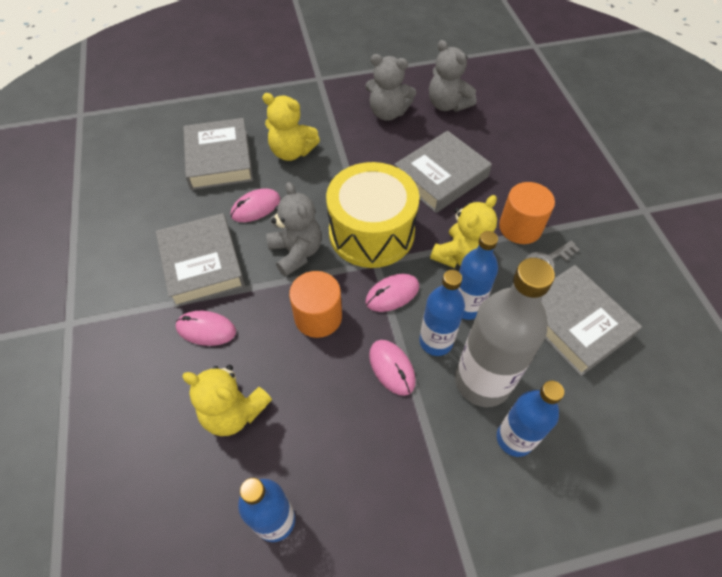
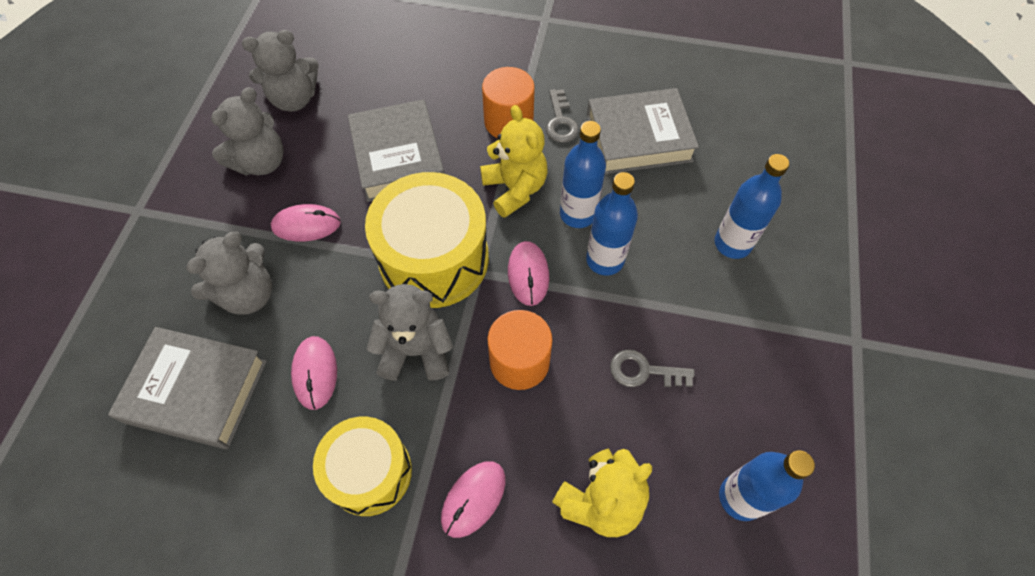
camera: 65 degrees left, 5 degrees up
(202, 264) = (369, 472): grey book -> yellow drum
(292, 151) = (248, 294): yellow teddy bear -> grey teddy bear
(352, 405) = (643, 371): none -> grey key
(392, 368) = (617, 314): pink mouse -> pink mouse (306, 225)
(482, 381) = (666, 241): grey bottle -> none

